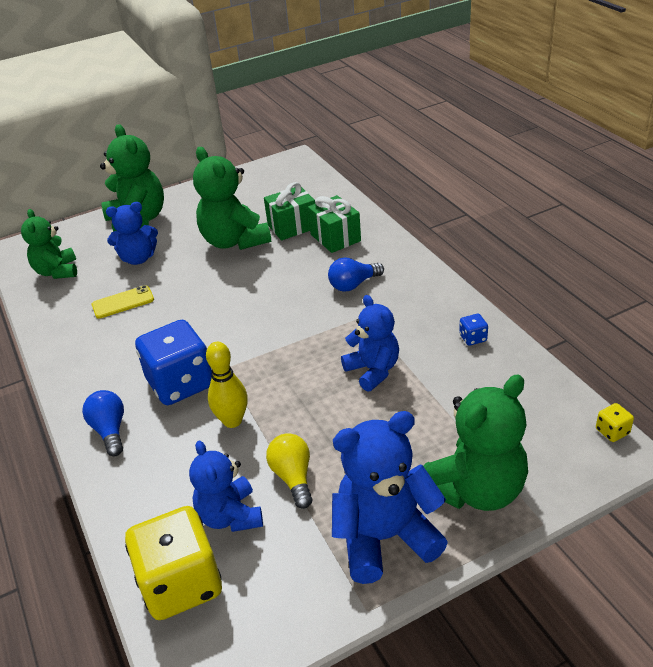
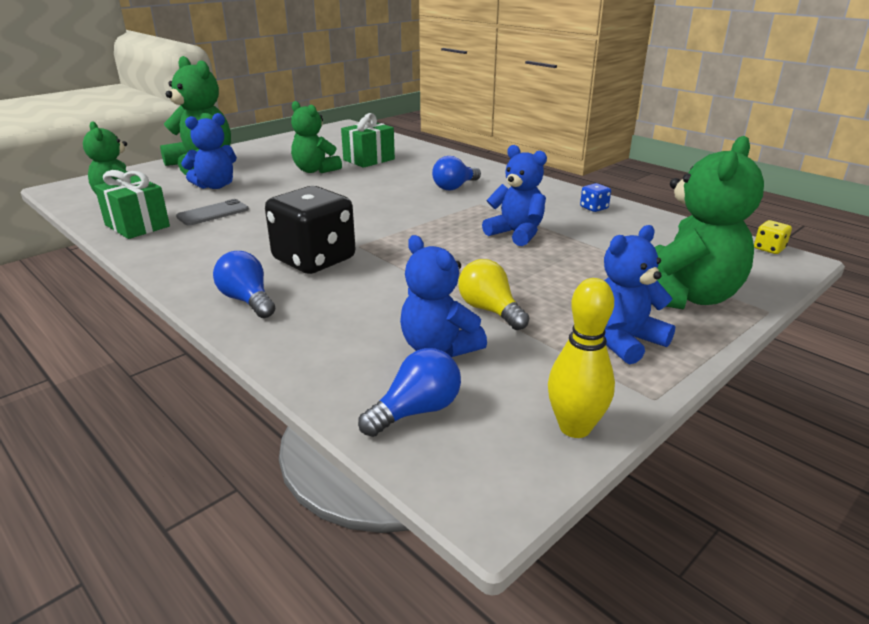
camera: 20 degrees left, 10 degrees down
(123, 302) = (213, 213): yellow phone -> grey phone
(180, 383) = (314, 260): blue dice -> black dice
(181, 583) = (416, 411): yellow dice -> blue light bulb
(232, 421) = (392, 279): yellow bowling pin -> yellow bowling pin (574, 427)
(234, 241) = (315, 170): green teddy bear -> green teddy bear, size x0.66
(335, 238) = (416, 163): green gift -> green gift (137, 226)
(384, 537) = (624, 341): blue teddy bear -> blue teddy bear, size x0.66

